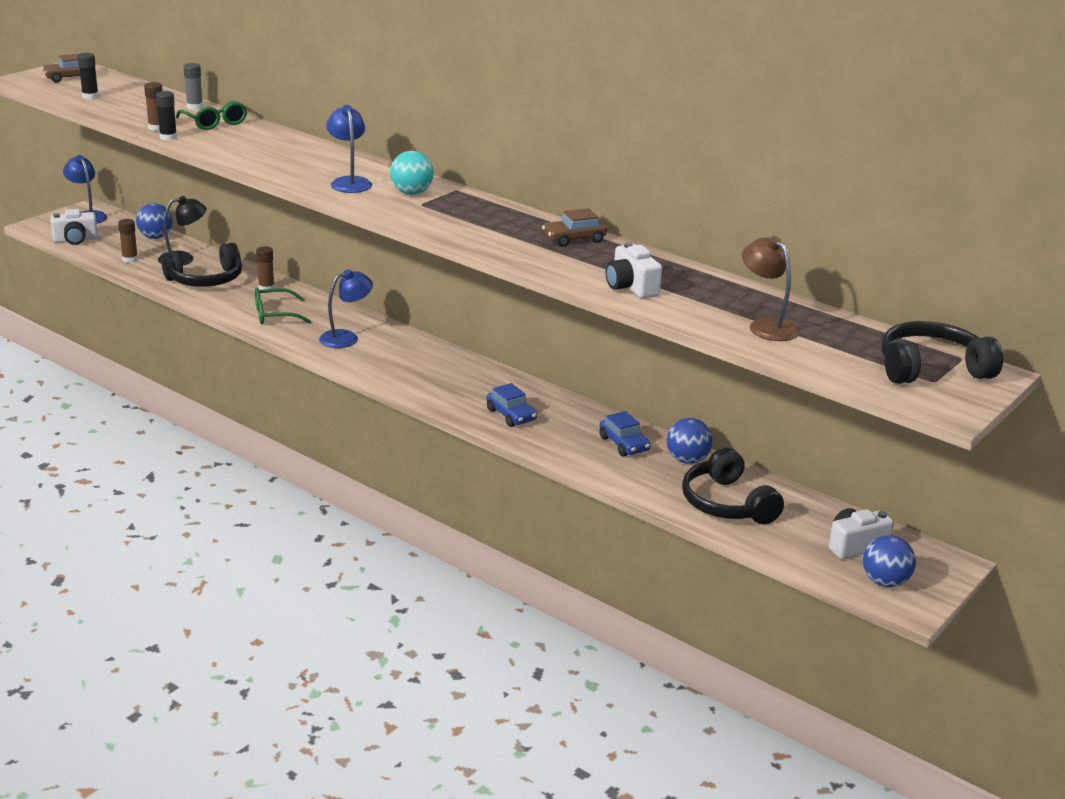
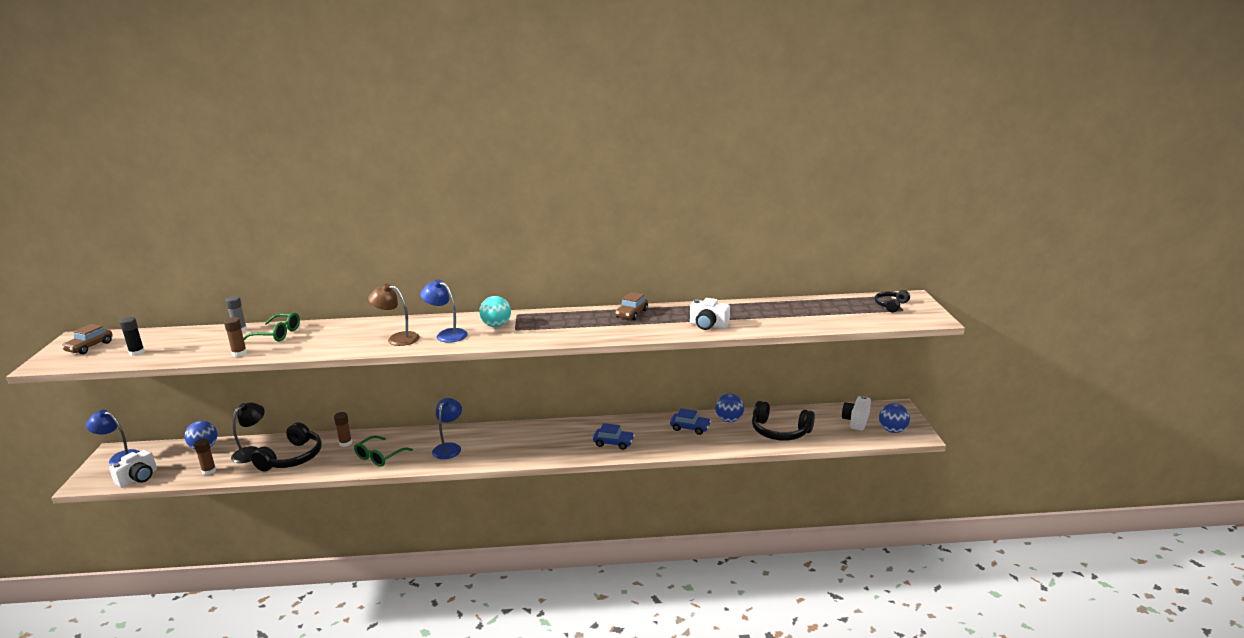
camera: 40 degrees left, 5 degrees down
(168, 137) = (262, 356): black glue stick -> none
(766, 325) = (798, 316): brown lamp -> brown lamp (397, 338)
(931, 369) = (891, 305): black headphones -> black headphones, size x0.56

